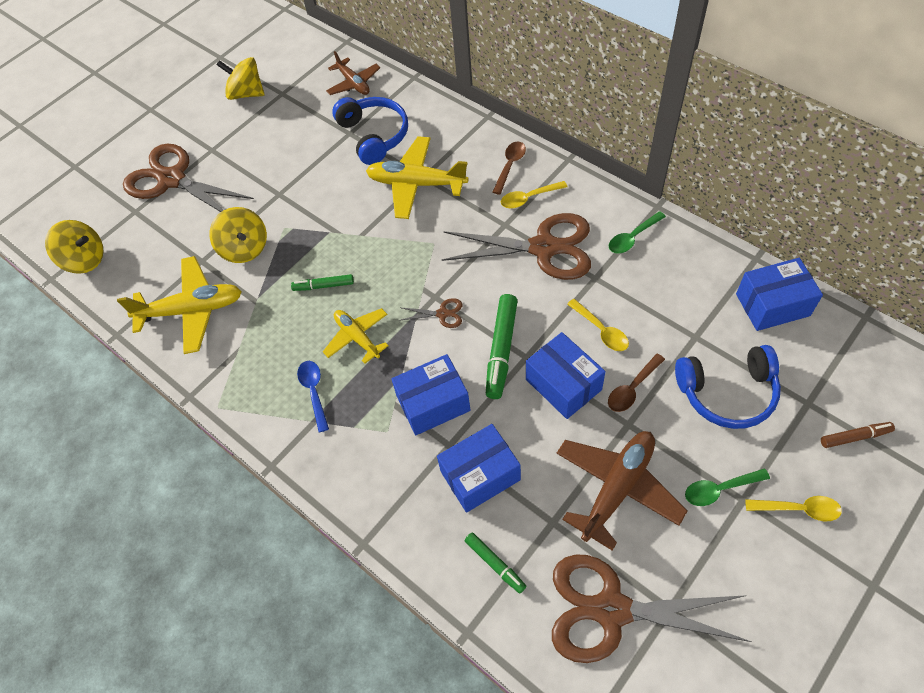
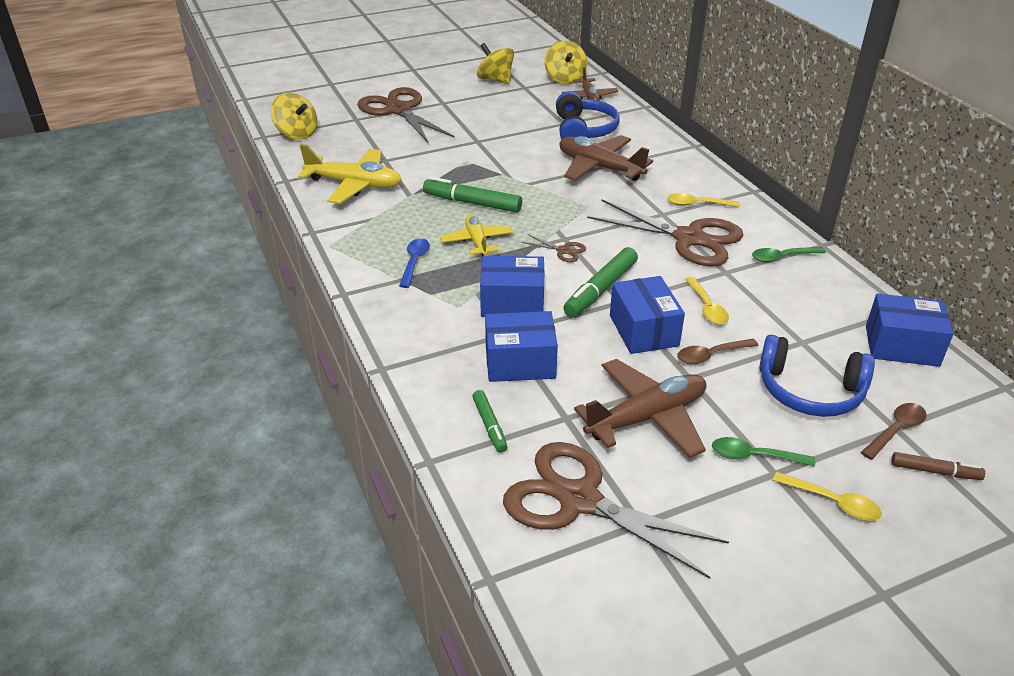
camera: 20 degrees right, 20 degrees down
(245, 248) = (425, 163): yellow spinning top -> yellow spinning top (565, 79)
(324, 286) = (472, 203): green marker -> green marker, size x1.72
(416, 184) = (599, 167): yellow plane -> brown plane
(510, 166) = (693, 180): brown spoon -> brown spoon (896, 430)

